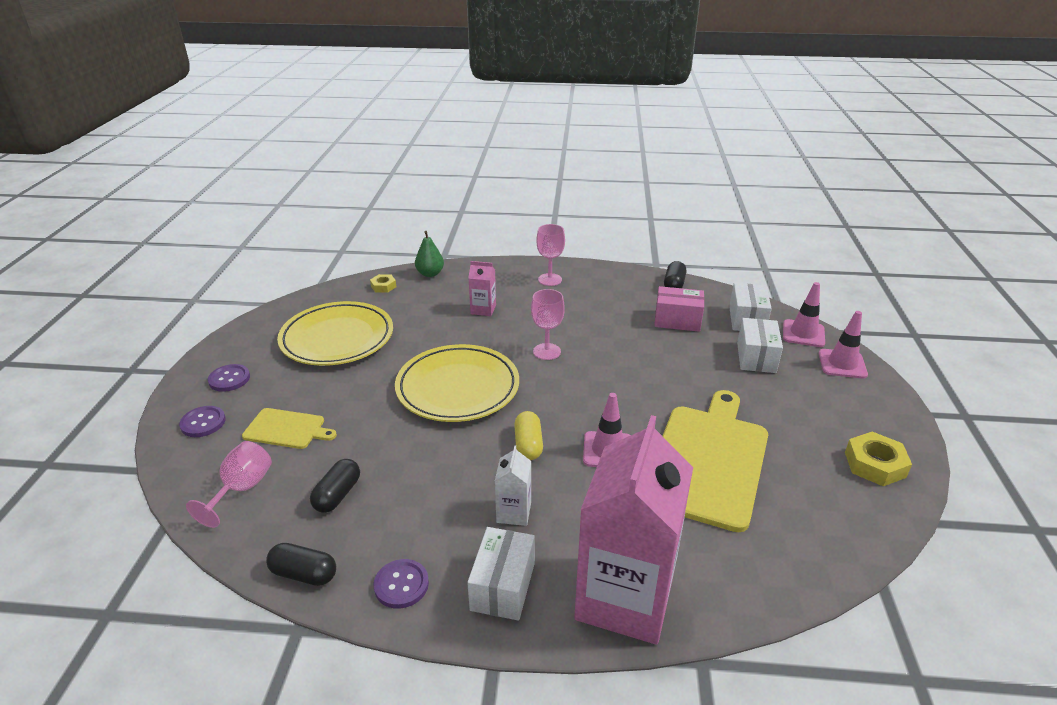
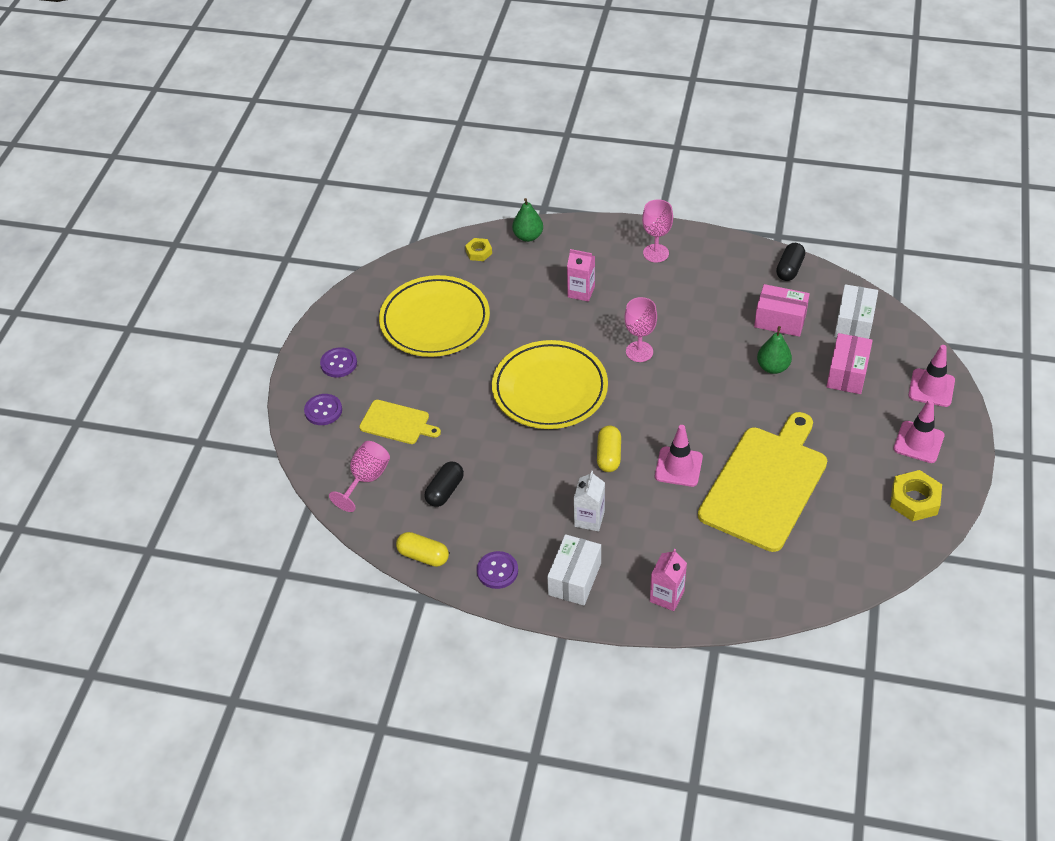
camera: 10 degrees right, 15 degrees up
(304, 574) = (423, 556): black capsule -> yellow capsule
(624, 598) = (667, 596): pink carton -> pink carton, size x0.42
(682, 356) = (773, 367): none -> green pear
(756, 357) = (847, 373): white box -> pink box
(803, 333) = (906, 347): pink traffic cone -> pink traffic cone (918, 442)

